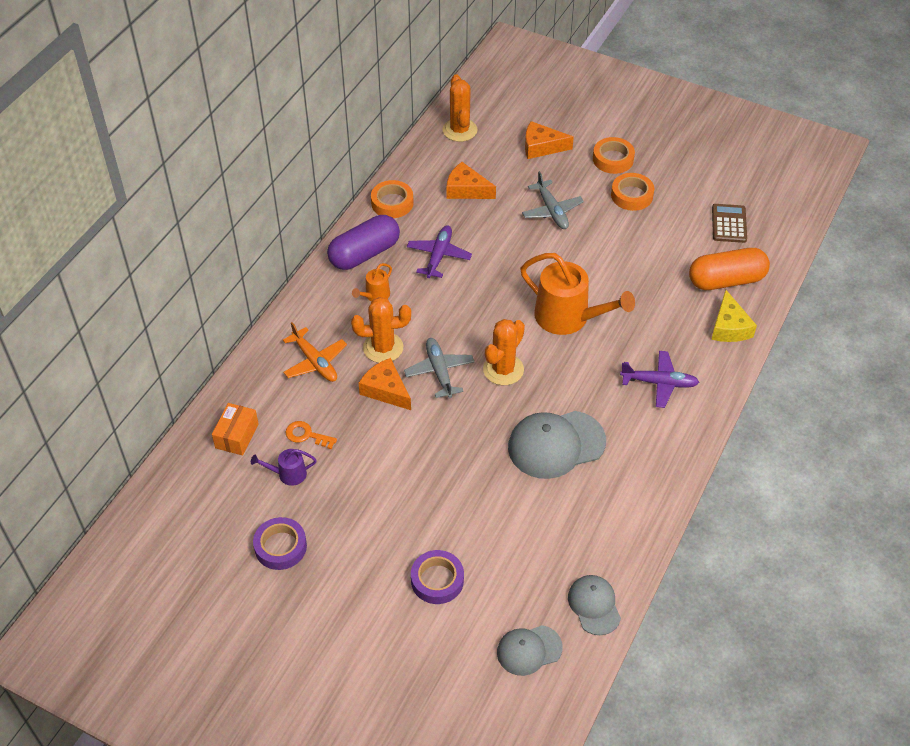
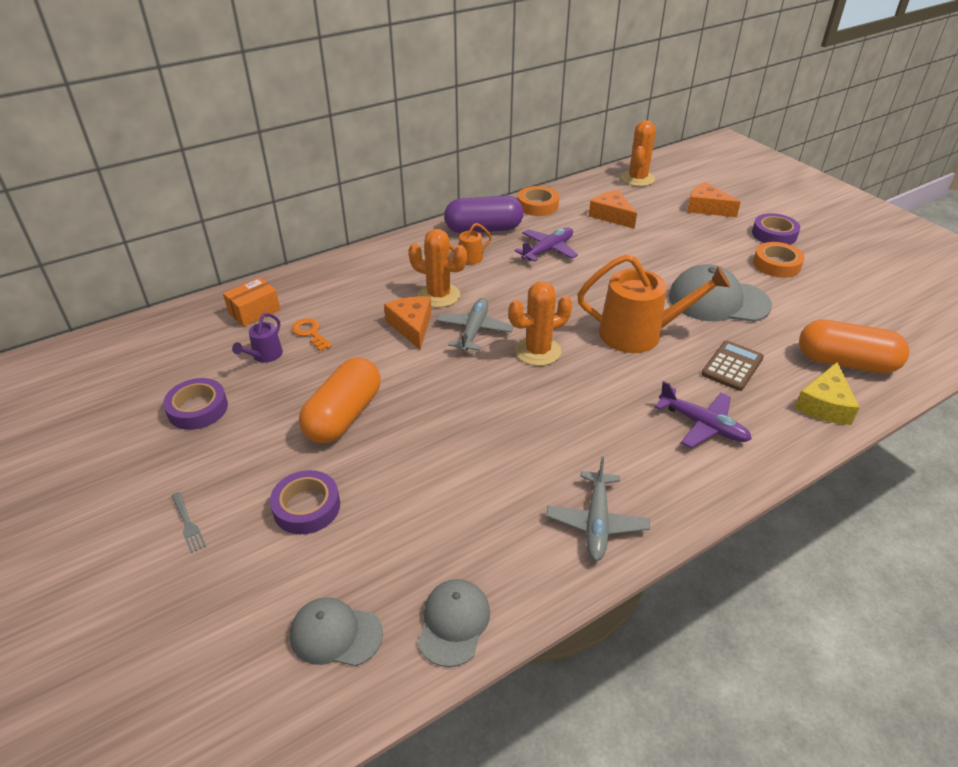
camera: 30 degrees right, 10 degrees down
(288, 474) = (265, 355): purple watering can -> purple watering can turned 90 degrees counterclockwise
(315, 362) = (371, 285): orange plane -> none
(365, 635) = (188, 524): none -> grey fork
(401, 497) = (344, 416): none -> orange capsule
(552, 211) = (683, 252): grey plane -> grey plane (596, 522)
(556, 444) = (541, 435): grey cap -> grey cap (718, 301)
(568, 317) = (639, 334): orange watering can -> orange watering can turned 60 degrees counterclockwise
(613, 159) = (774, 234): orange tape -> purple tape
(729, 224) = (877, 317): brown calculator -> brown calculator (732, 366)

